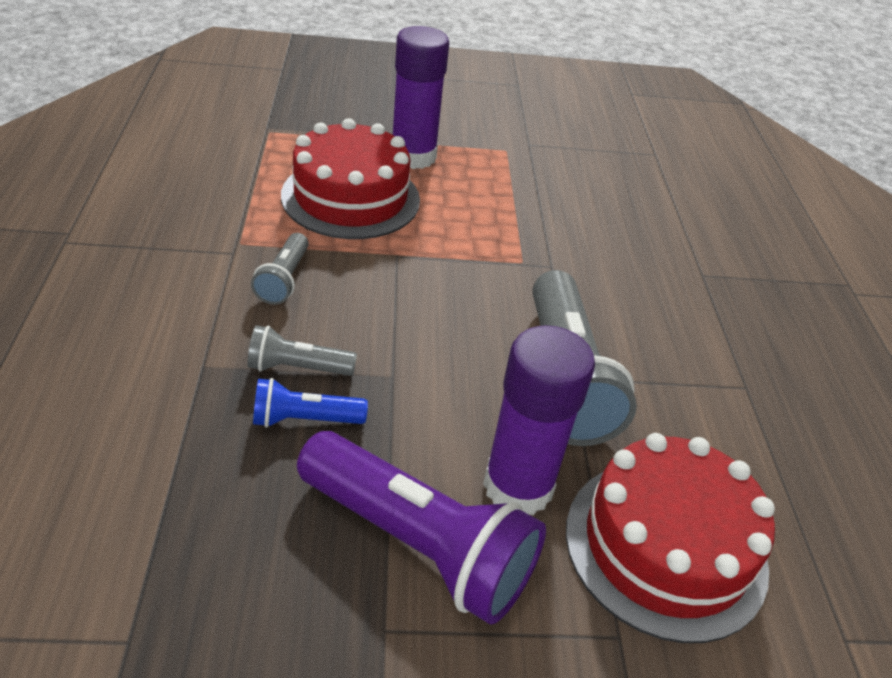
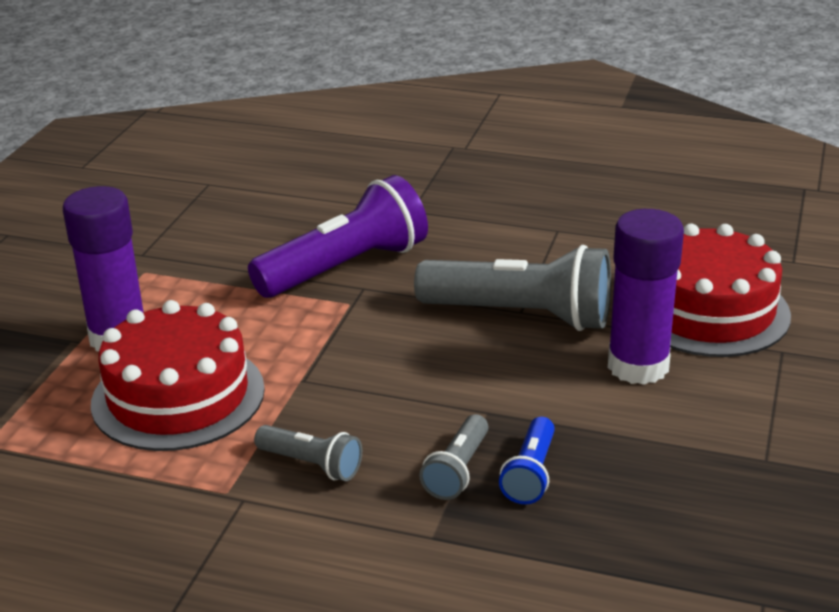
camera: 65 degrees left, 10 degrees down
(418, 543) = (687, 429): purple flashlight -> purple flashlight (345, 267)

